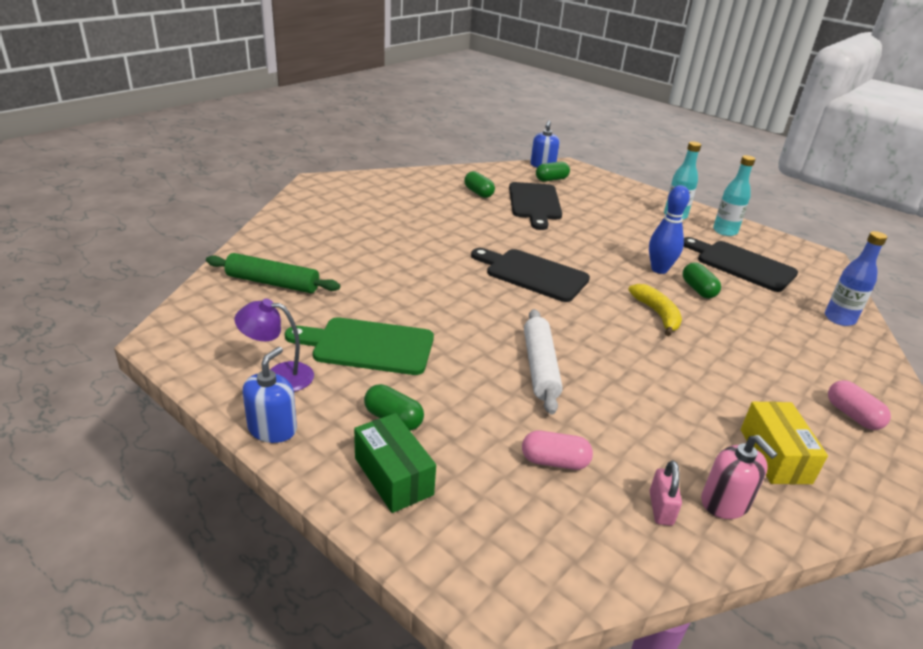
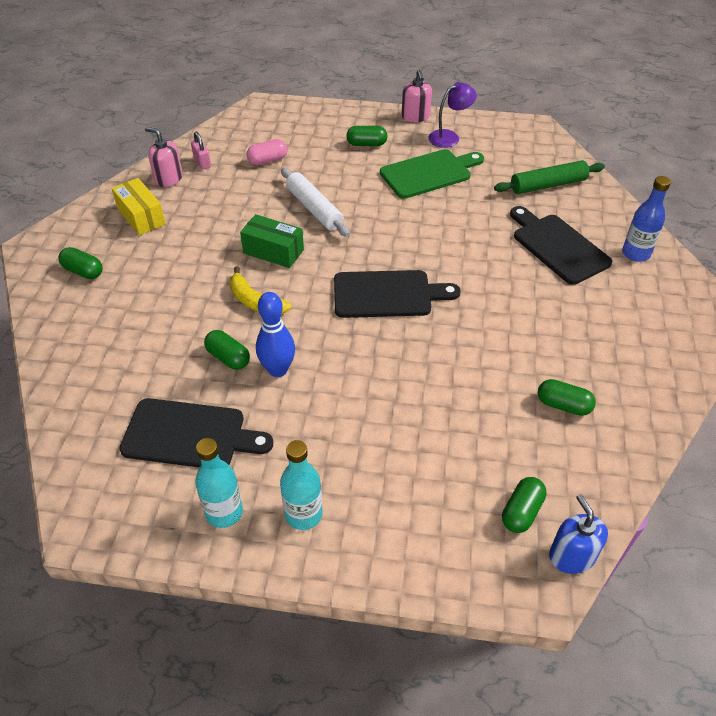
camera: 150 degrees right, 15 degrees up
(272, 429) = (415, 116): blue soap dispenser -> pink soap dispenser
(393, 476) = (339, 123): green box -> green box (273, 251)
(534, 203) = (486, 424): black cutting board -> black cutting board (558, 246)
(839, 319) = (77, 389): blue bottle -> blue bottle (635, 254)
(852, 415) = (83, 271): pink capsule -> green capsule

